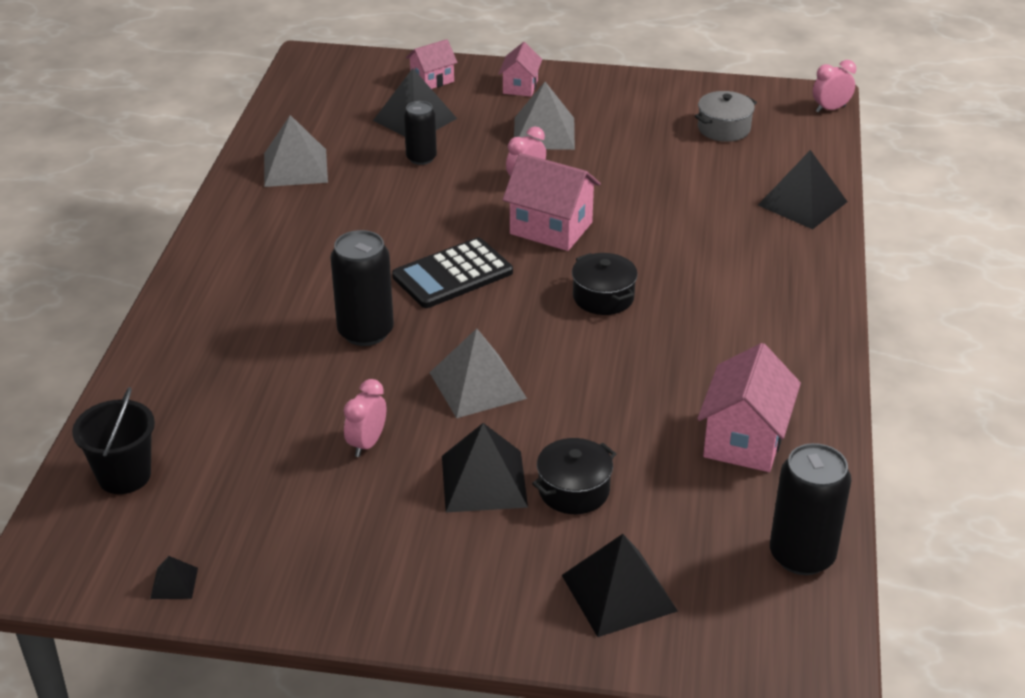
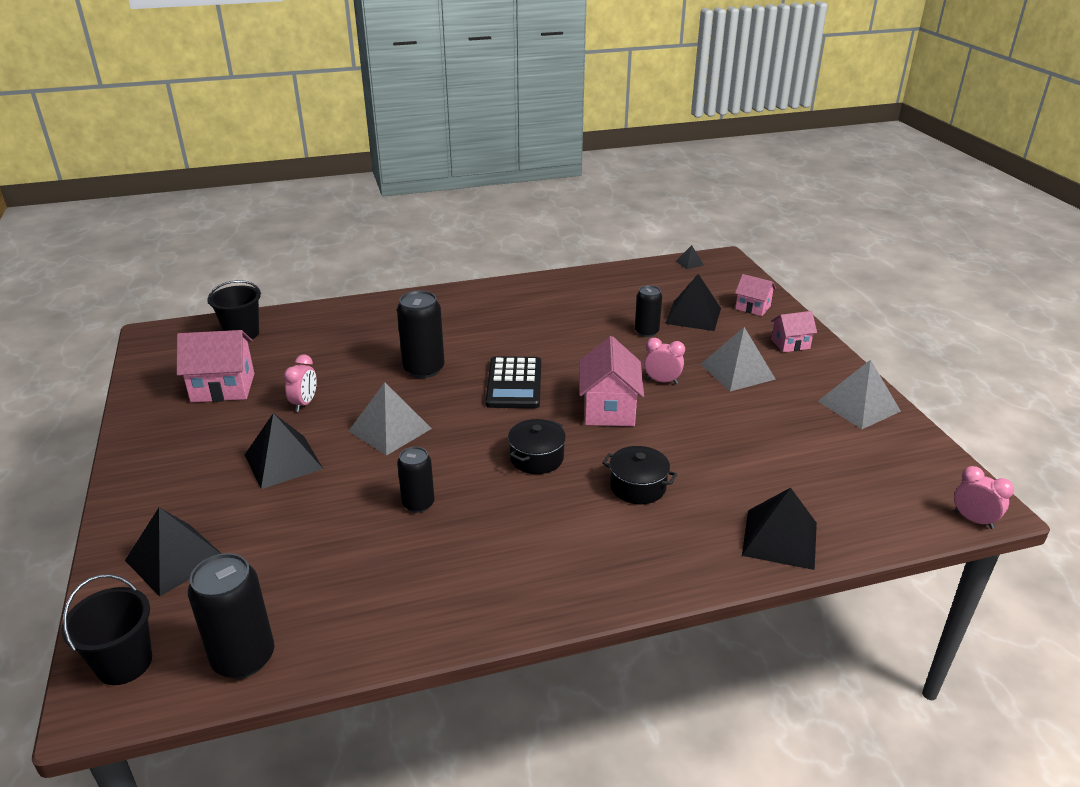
camera: 65 degrees right, 5 degrees down
(174, 583) = (152, 377): black pyramid -> black pyramid (689, 263)
(295, 167) = (588, 292): grey pyramid -> grey pyramid (859, 406)
(367, 444) = (304, 403): pink clock -> pink clock turned 105 degrees clockwise
(452, 274) = (514, 383): black calculator -> black calculator turned 120 degrees counterclockwise
(573, 490) = (287, 505): black pot -> black pot (638, 487)
(630, 393) = (418, 504): none -> black can
(724, 128) = (853, 460): grey pot -> none
(744, 440) = (388, 584): pink house -> pink house (223, 388)
(770, 646) = (124, 663): none -> black bucket

